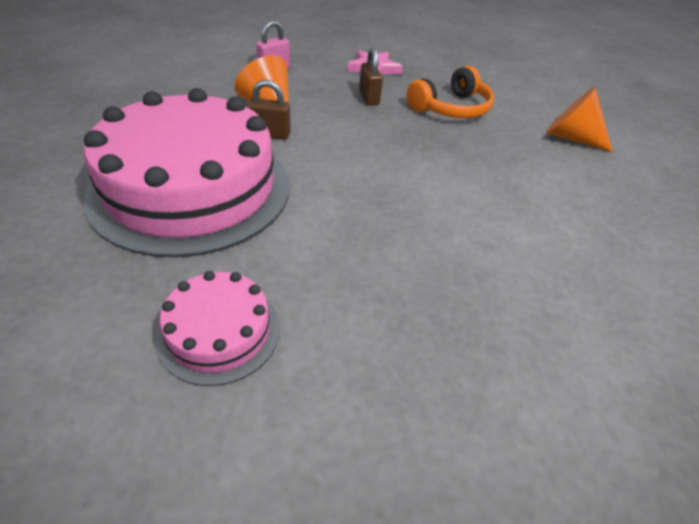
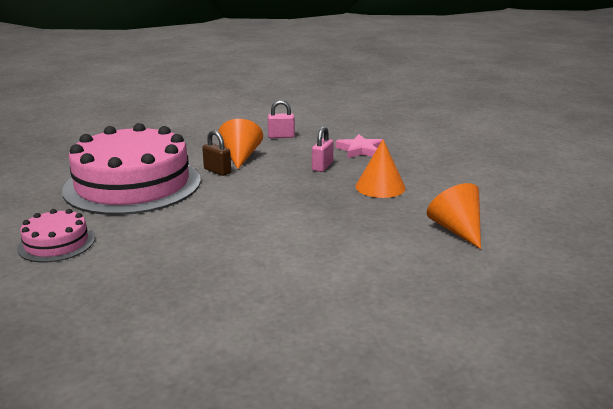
camera: 40 degrees right, 20 degrees down
(368, 98) = (322, 167): brown padlock -> pink padlock
(451, 108) = (380, 187): orange headphones -> orange cone

